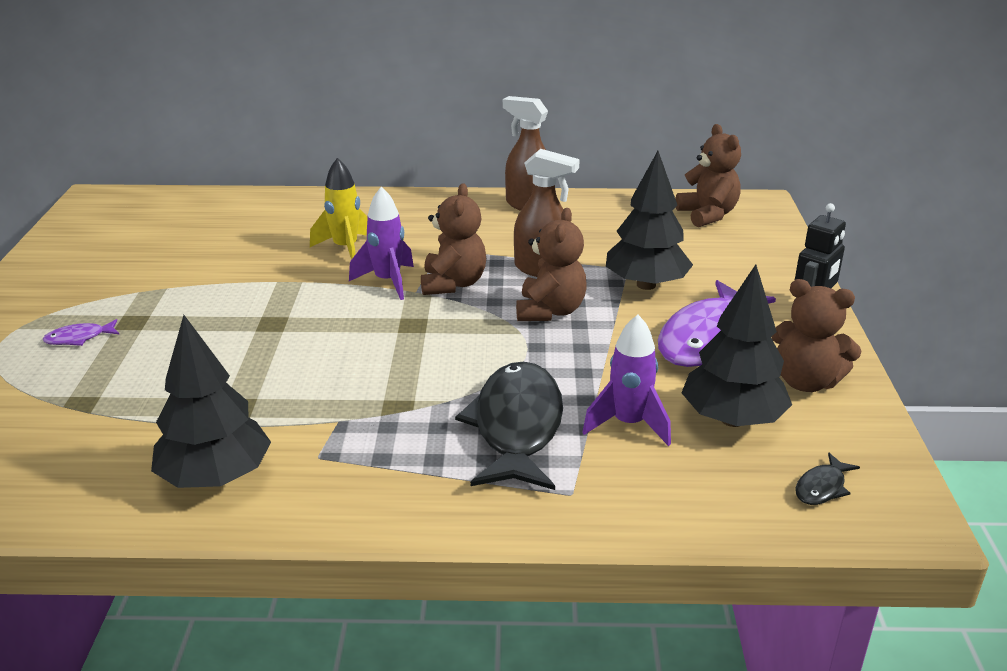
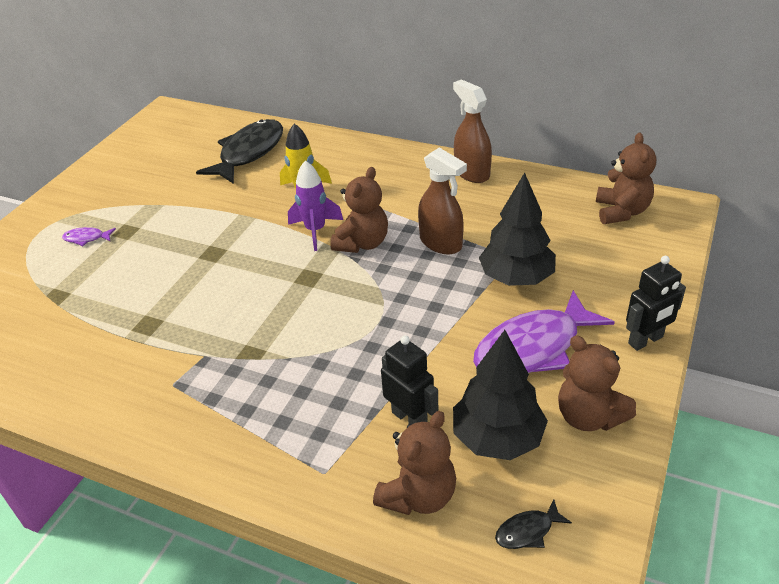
camera: 25 degrees right, 10 degrees up
(216, 477) = (99, 383): black tree -> none
(516, 427) = (323, 396): black fish -> black fish (249, 153)
(550, 311) = (420, 288): brown teddy bear -> brown teddy bear (418, 495)
(628, 424) = (410, 418): purple rocket -> black robot

